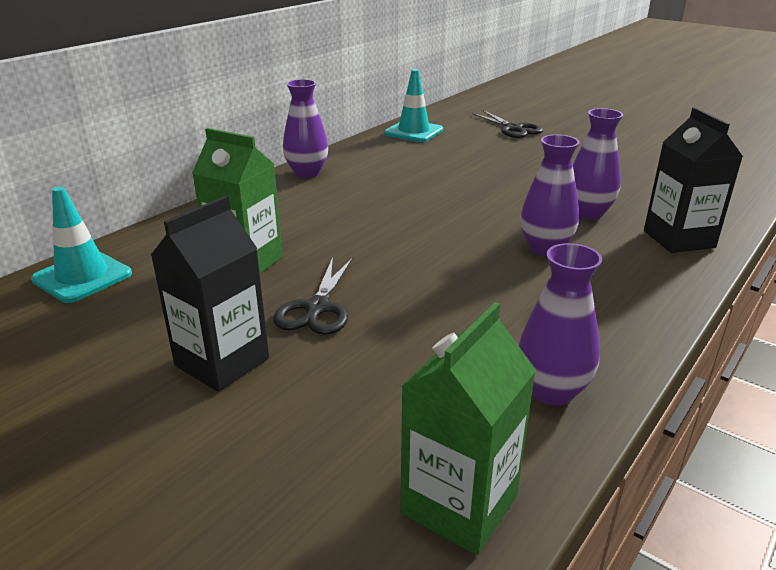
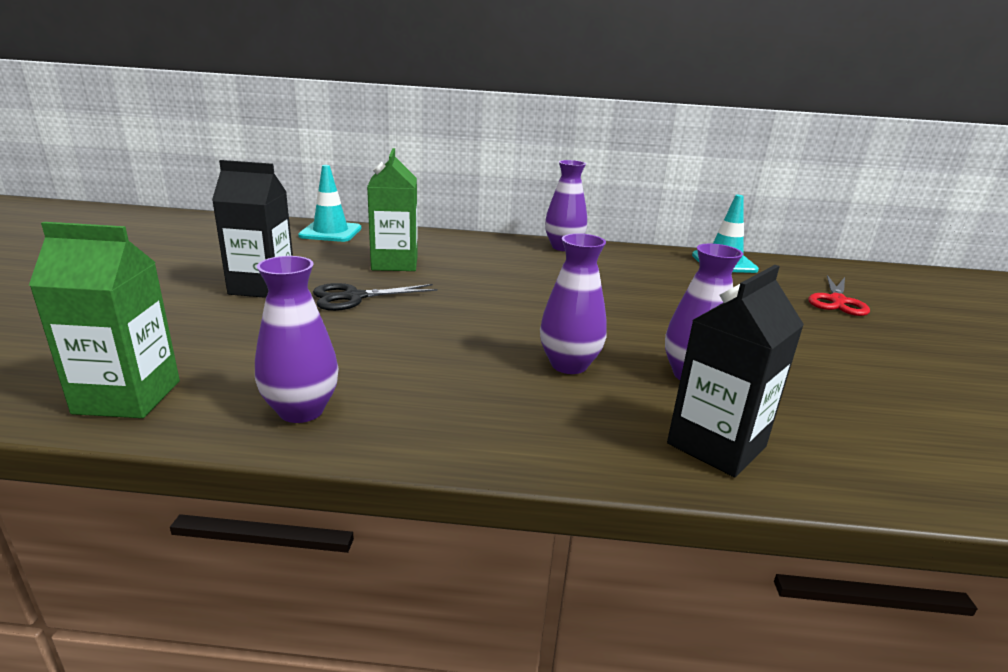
camera: 55 degrees right, 5 degrees down
(513, 129) = (837, 301): black scissors -> red scissors

